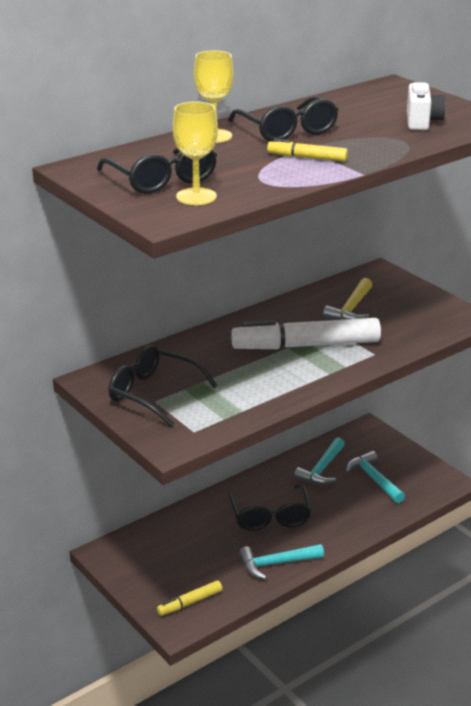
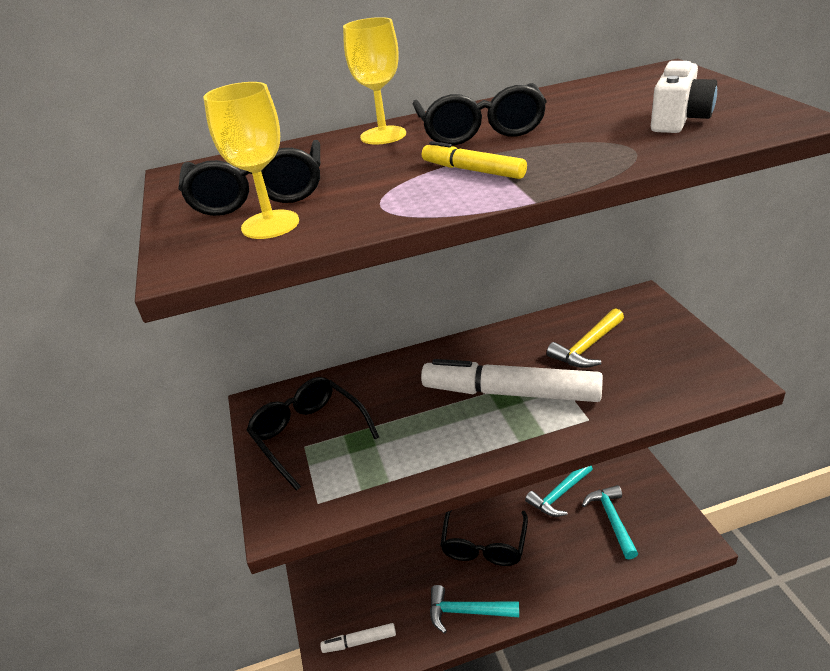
camera: 25 degrees right, 5 degrees up
(190, 602) = (360, 642): yellow marker -> white marker

